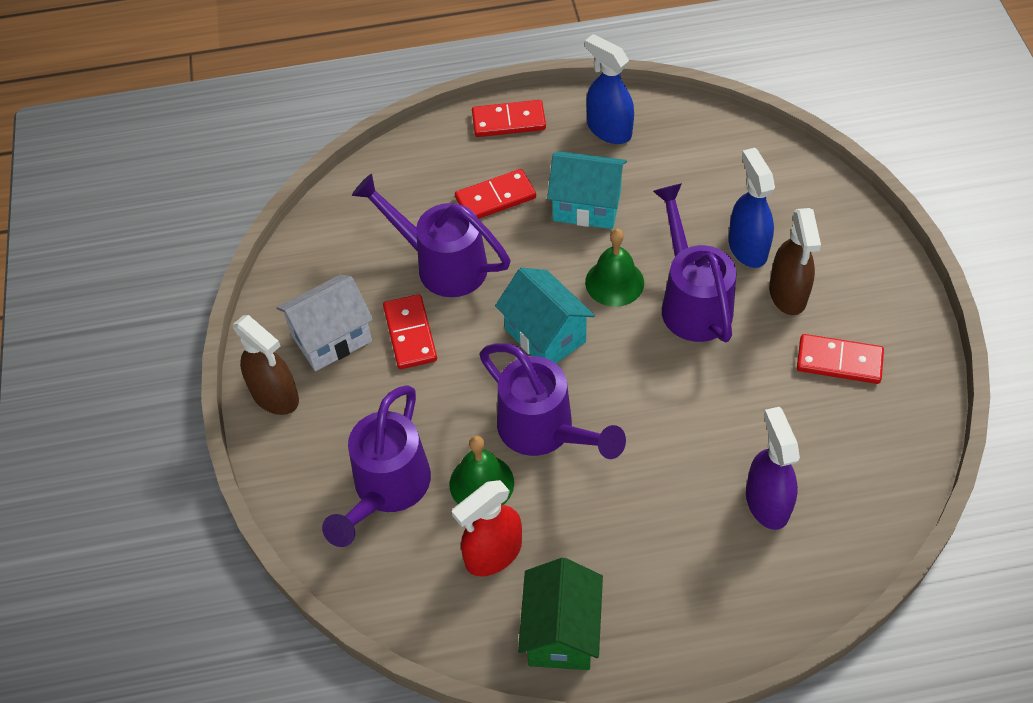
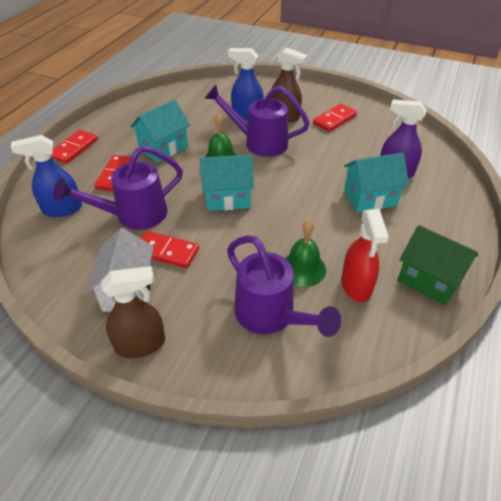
camera: 60 degrees left, 10 degrees down
(544, 431) = (289, 226): purple watering can -> none
(609, 130) = (127, 121): blue spray bottle -> blue spray bottle (62, 209)
(676, 496) = (370, 198): none -> turquoise house

